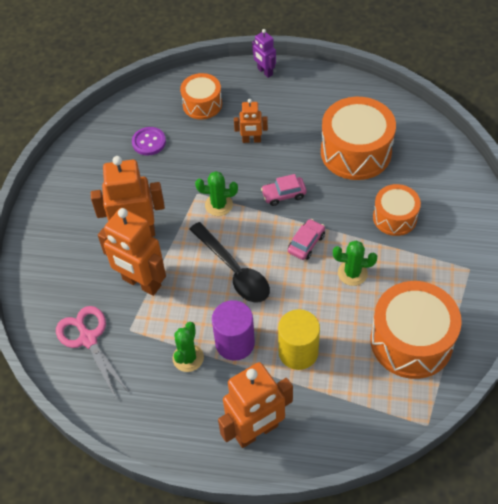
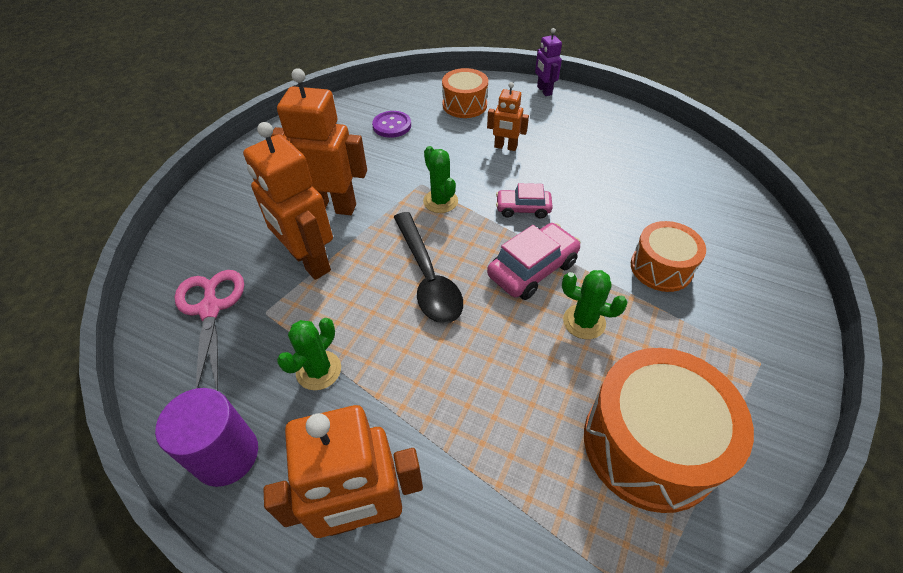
camera: 15 degrees right, 5 degrees down
(218, 205) = (440, 201): green cactus -> green cactus turned 45 degrees clockwise
(235, 343) = (389, 369): purple cylinder -> purple cylinder (226, 455)
(298, 352) = (472, 408): yellow cylinder -> none
(306, 243) = (532, 269): pink car -> pink car, size x1.57
(356, 152) = (627, 184): orange drum -> none

